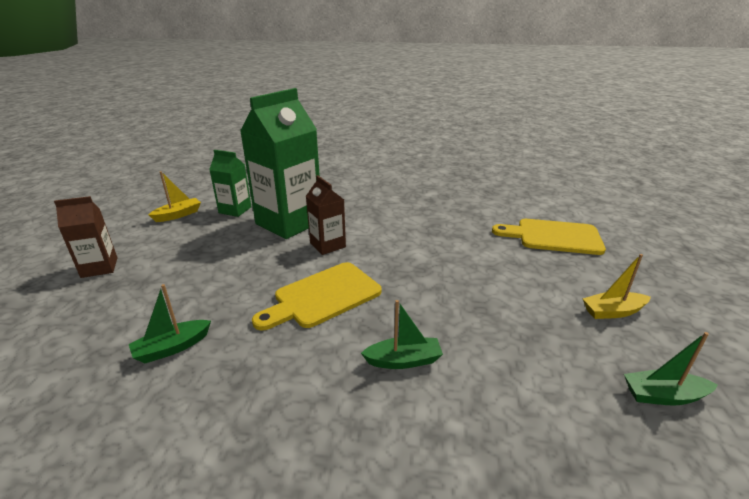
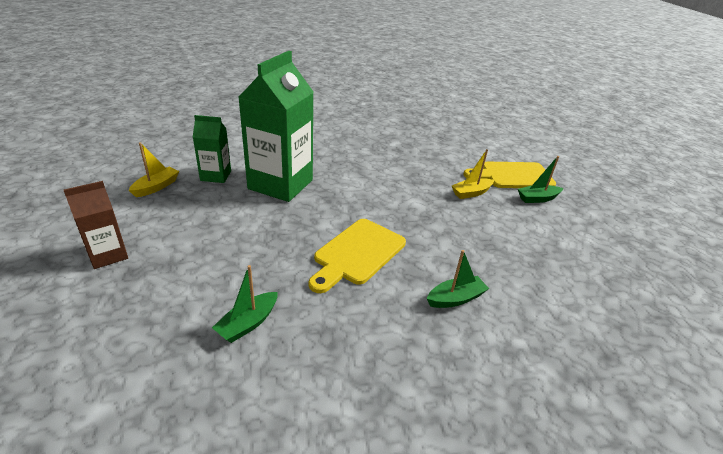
camera: 20 degrees left, 5 degrees up
(327, 245) = (331, 203): brown carton -> none
(613, 312) = (582, 234): yellow boat -> yellow boat (471, 193)
(663, 396) = (639, 292): green boat -> green boat (537, 199)

